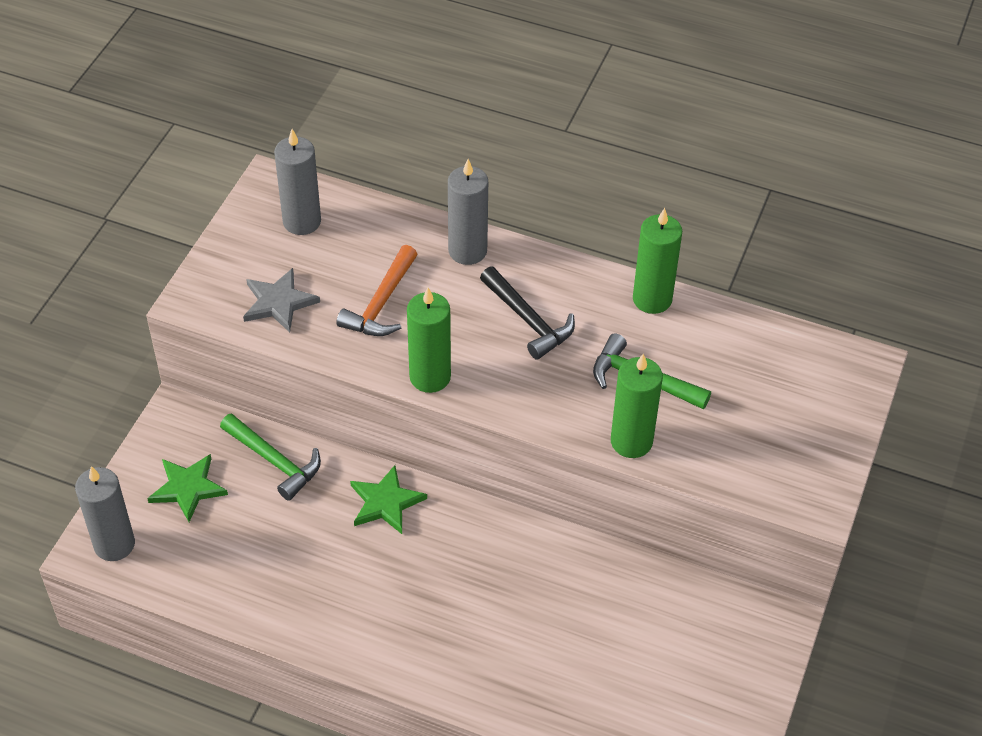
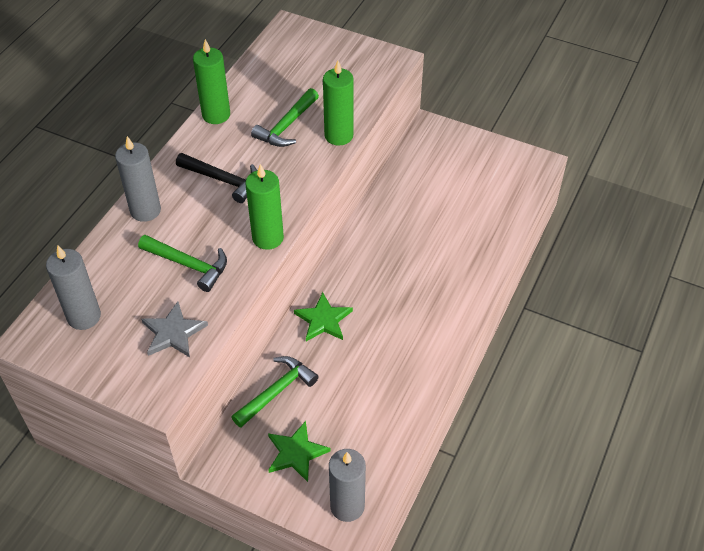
camera: 85 degrees left, 0 degrees up
(381, 303) = (188, 265): orange hammer -> green hammer
(528, 320) = (223, 180): black hammer -> black hammer turned 60 degrees clockwise

